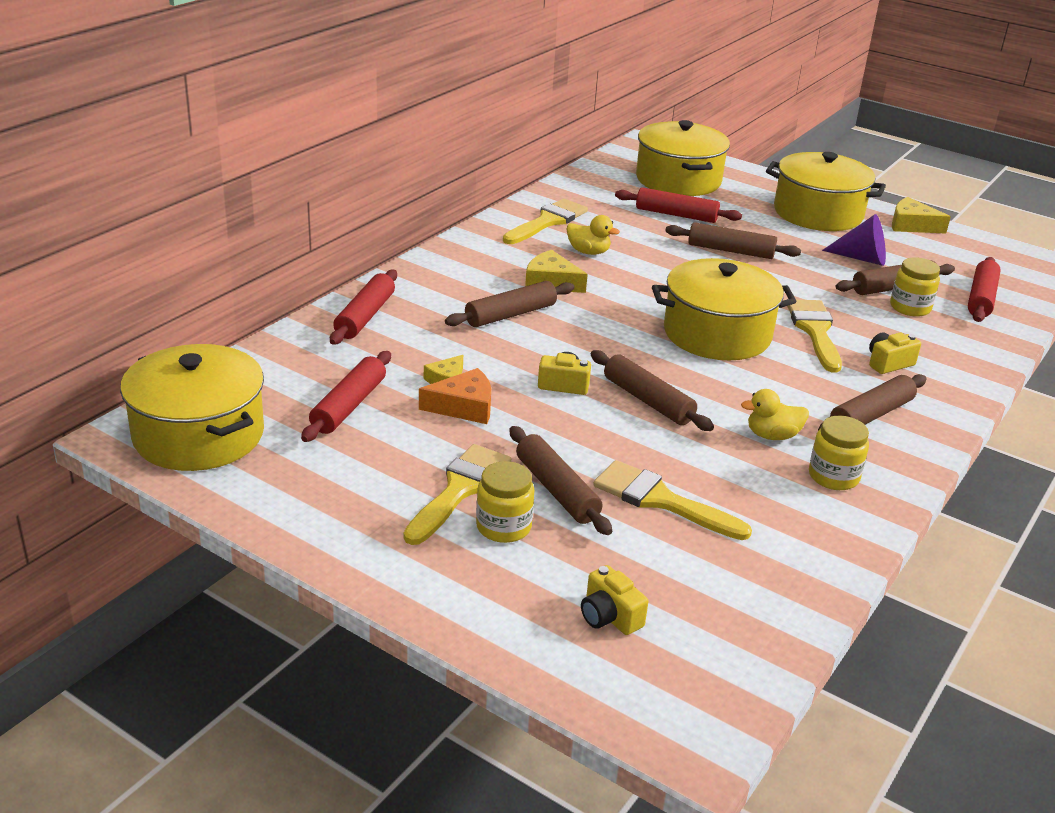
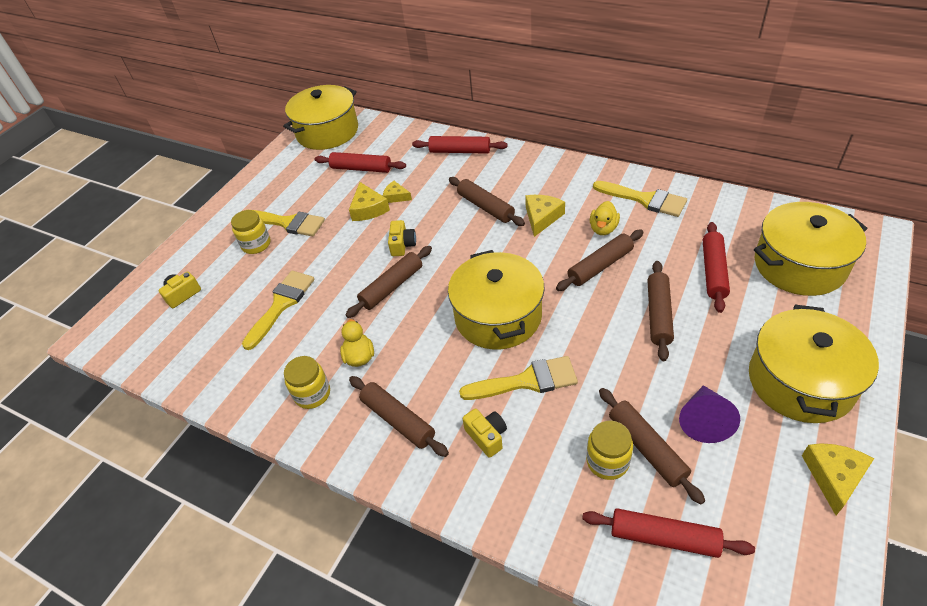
camera: 90 degrees right, 15 degrees up
(464, 407) = (368, 209): orange cheese -> yellow cheese
(557, 490) = (289, 259): brown rolling pin -> brown rolling pin (600, 266)

